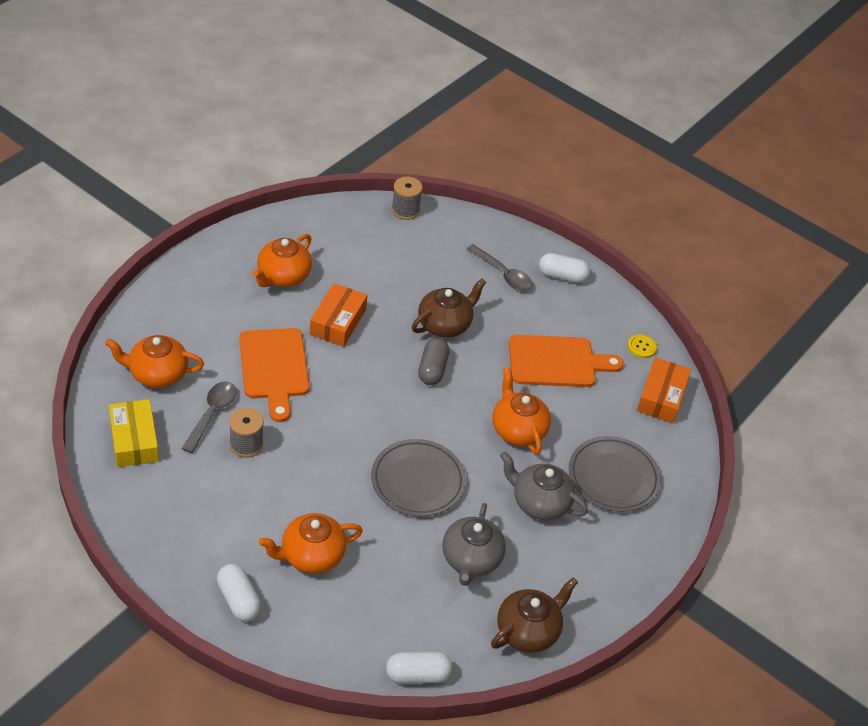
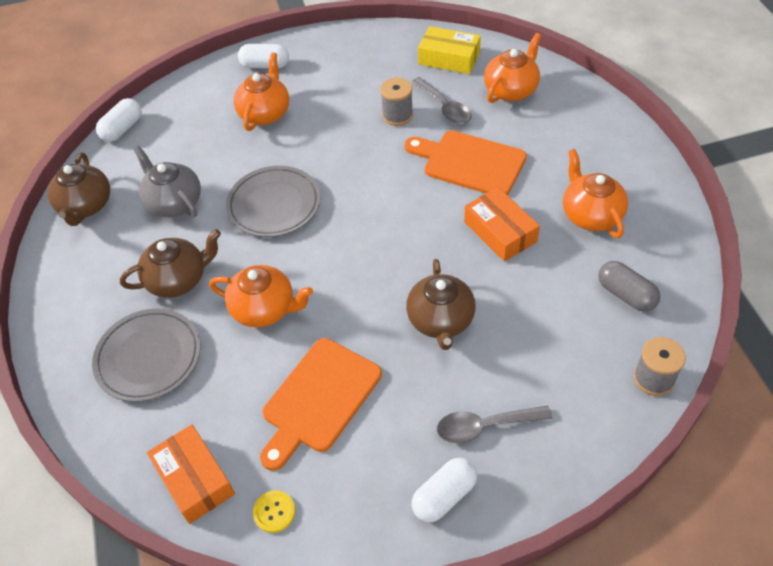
camera: 135 degrees right, 5 degrees up
(432, 369) = (388, 278): grey capsule -> grey capsule (626, 294)
(539, 503) = (178, 279): grey teapot -> brown teapot

